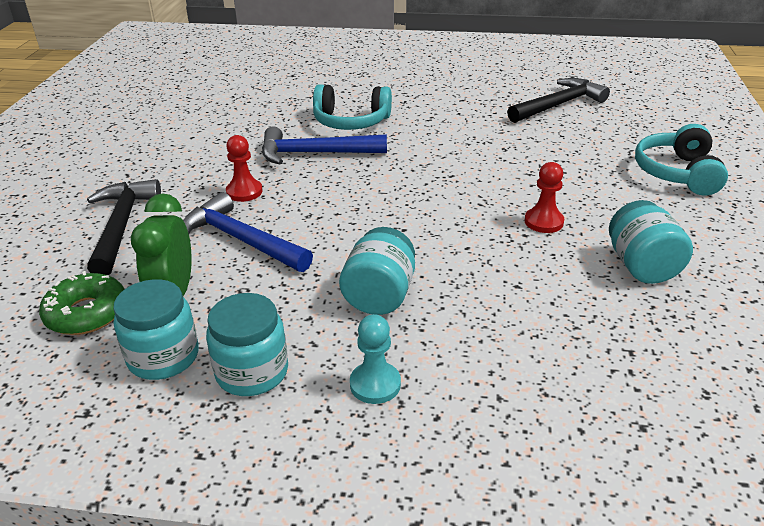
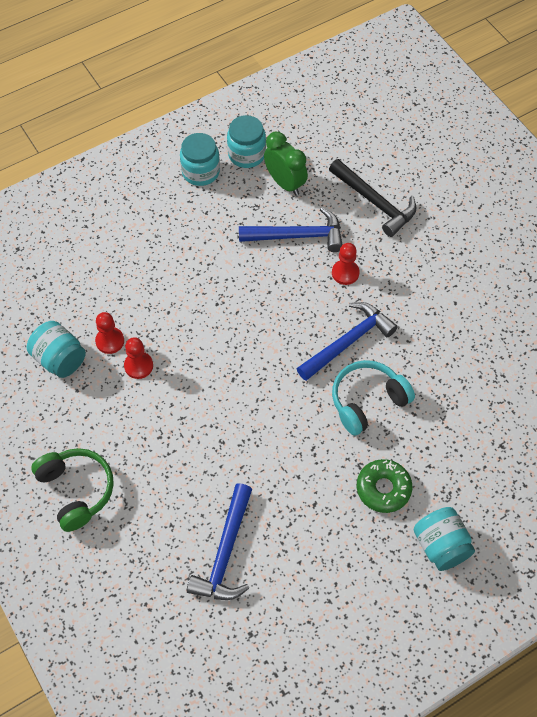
camera: 140 degrees right, 25 degrees up
(87, 313) = (310, 150): green donut -> green donut (383, 489)
(375, 384) = (143, 199): turquoise pawn -> none
(379, 295) = (185, 246): turquoise jar -> turquoise jar (441, 546)
(559, 105) = (225, 553): black hammer -> blue hammer
(563, 254) = (110, 341): none -> red pawn
(677, 173) = (76, 490): turquoise headphones -> green headphones

